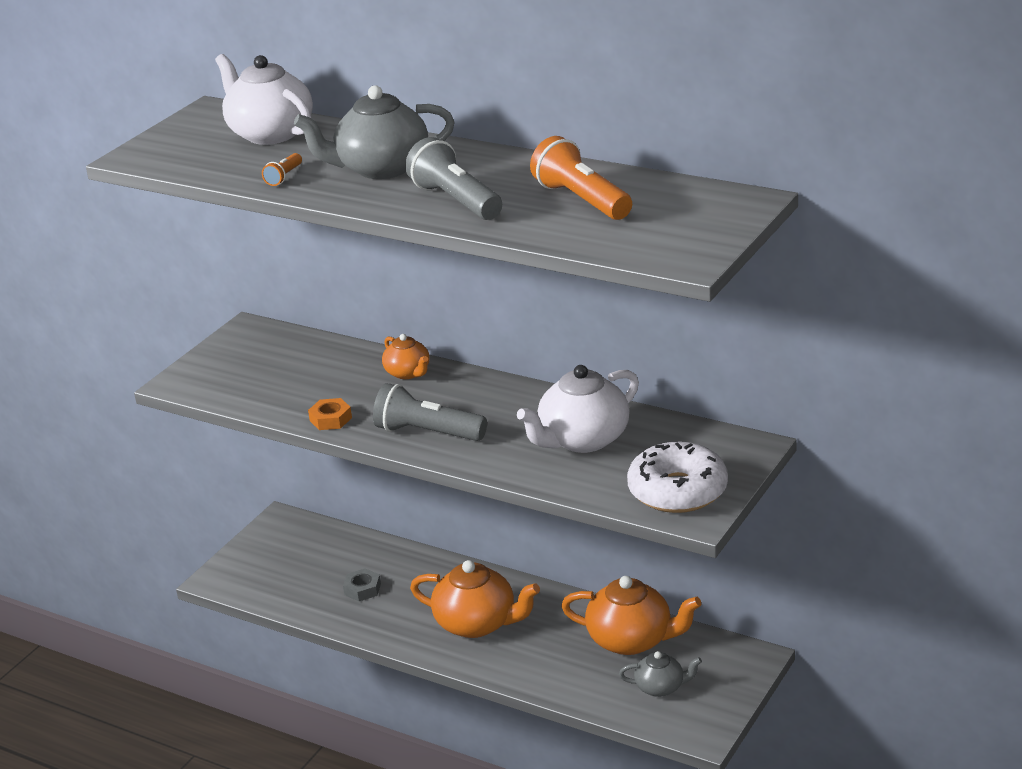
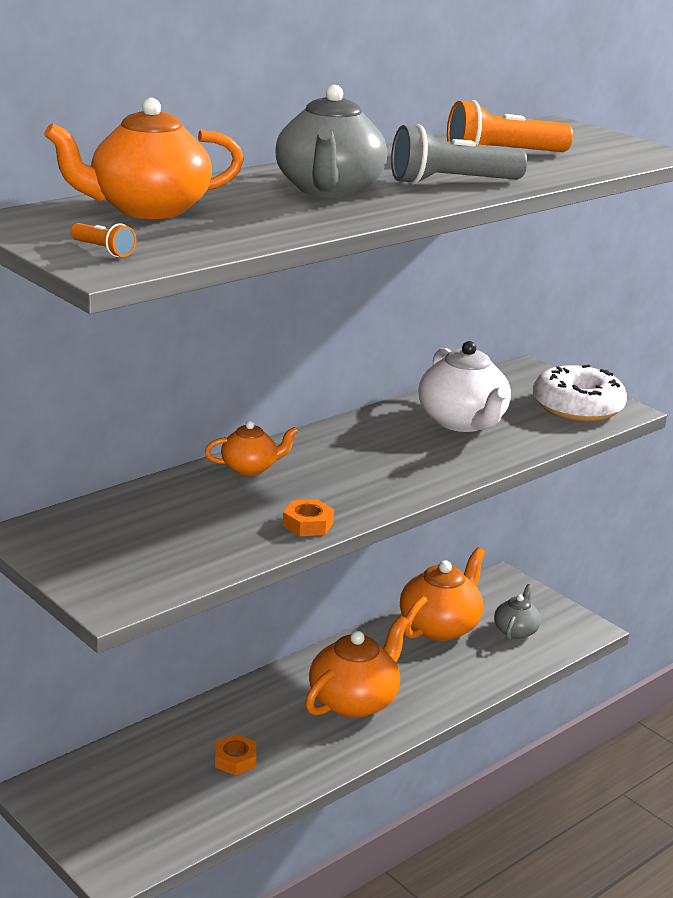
camera: 75 degrees left, 5 degrees down
(269, 133) = (147, 209): white teapot -> orange teapot
(284, 177) = (293, 221): orange flashlight -> orange flashlight (103, 250)
(362, 589) = (235, 760): grey nut -> orange nut
(427, 433) = (386, 482): grey flashlight -> none

